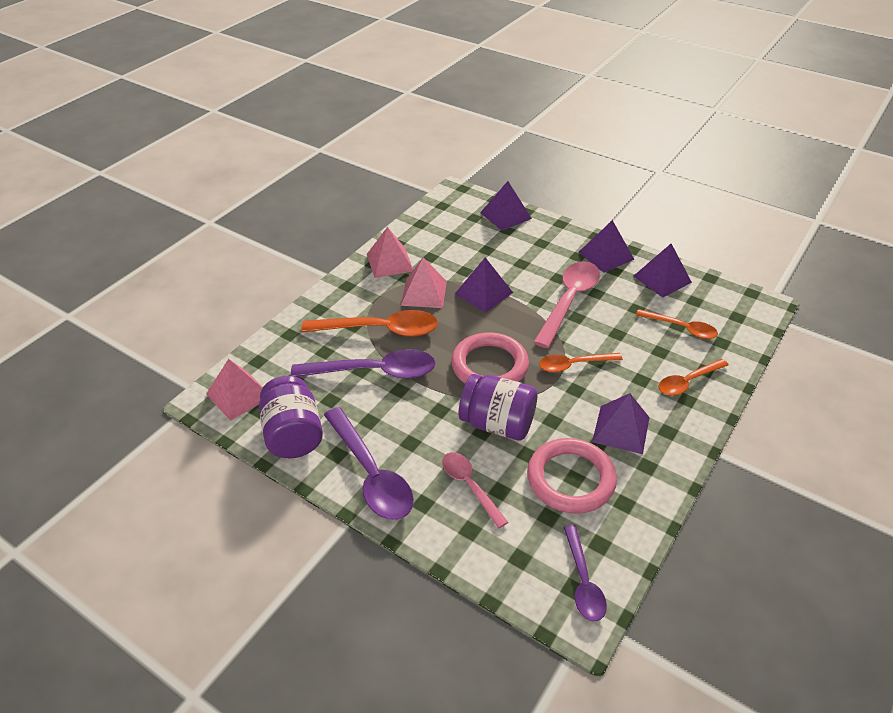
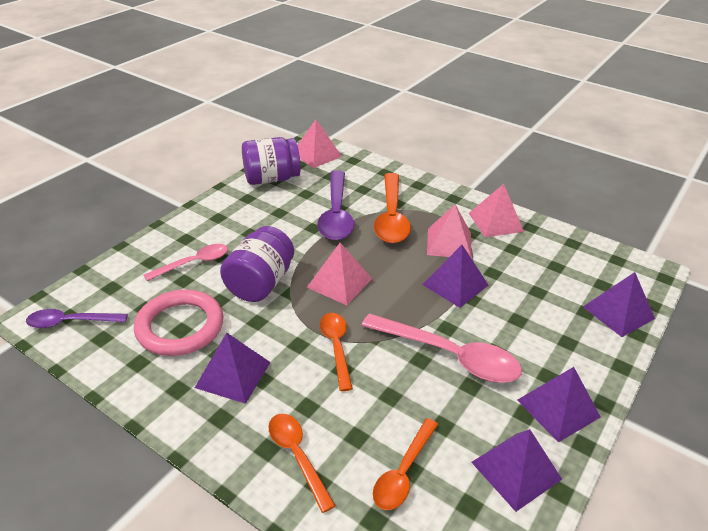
camera: 90 degrees right, 5 degrees down
(371, 474) = (223, 213): purple spoon -> none
(489, 365) = (339, 282): pink ring -> pink pyramid

